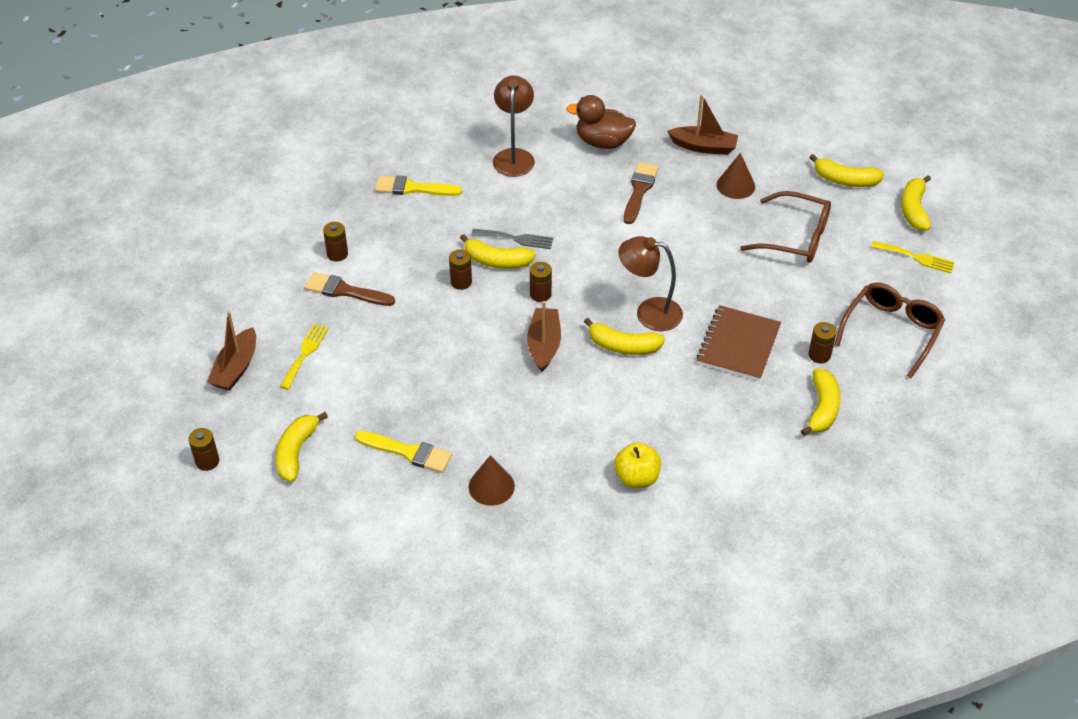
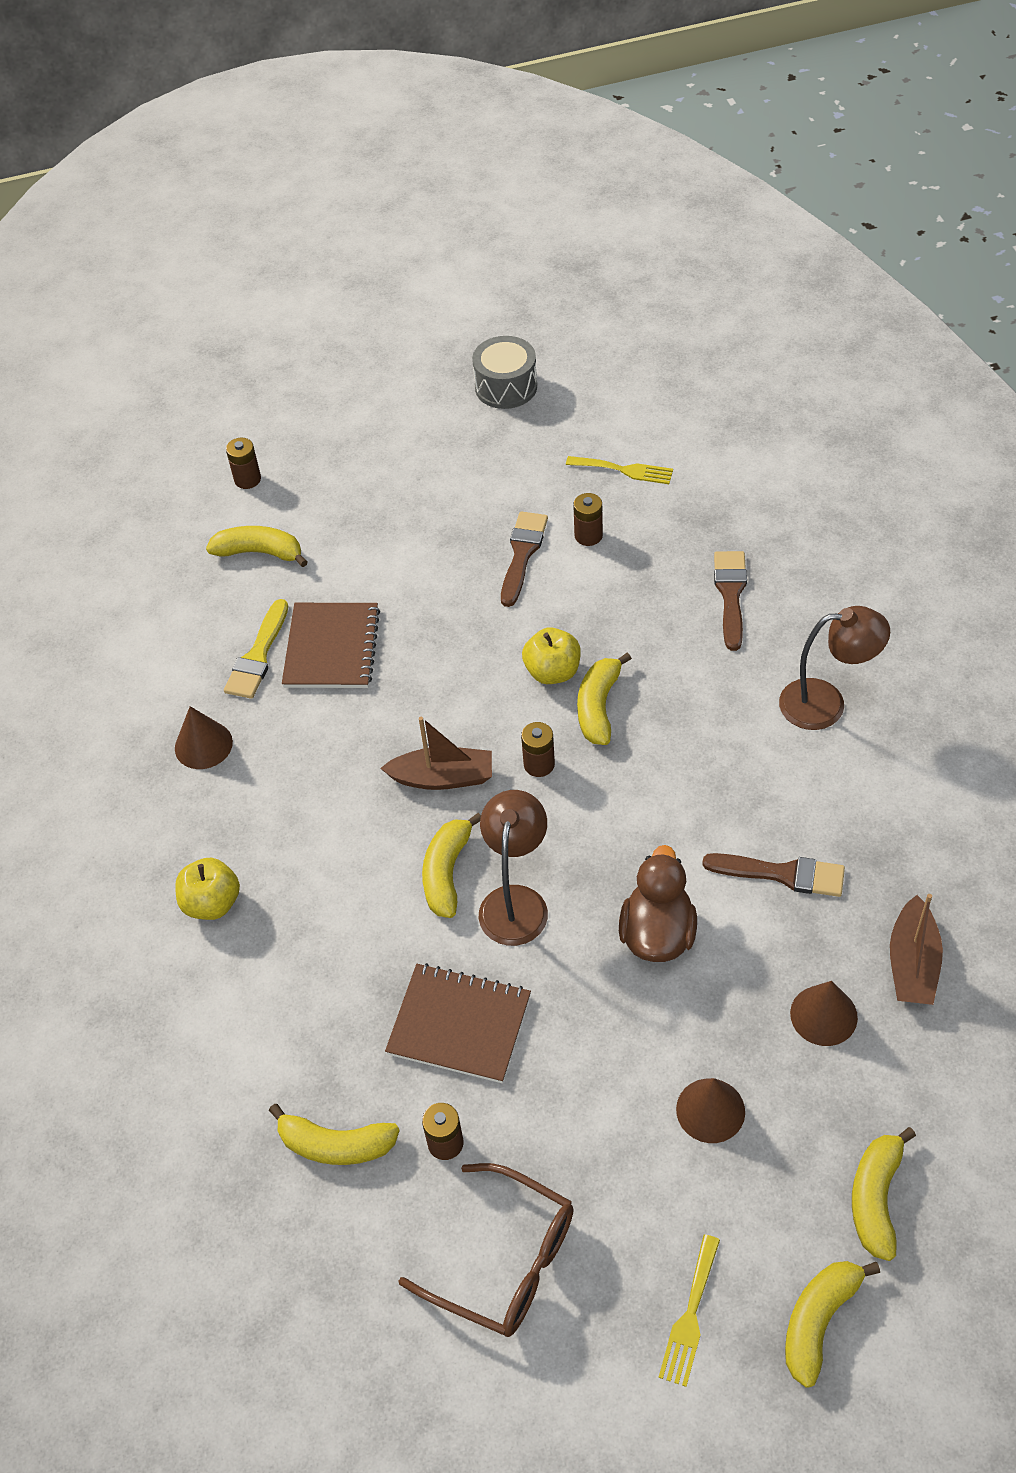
camera: 90 degrees right, 5 degrees up
(160, 290) = (506, 386): none -> grey drum
(236, 368) = (386, 476): brown boat -> none
(305, 353) = (412, 533): yellow fork -> yellow fork (624, 470)
(411, 405) = (332, 648): none -> brown notebook
(413, 188) = (730, 594): yellow brush -> brown brush
(461, 282) = (552, 672): brown battery -> yellow apple
(516, 239) = (647, 725): grey fork -> none
(603, 142) = (888, 816): brown duck -> brown duck (657, 933)
(795, 237) = (710, 1110): brown glasses -> brown cone
(913, 209) = (818, 1321): yellow banana -> yellow banana turned 60 degrees counterclockwise

